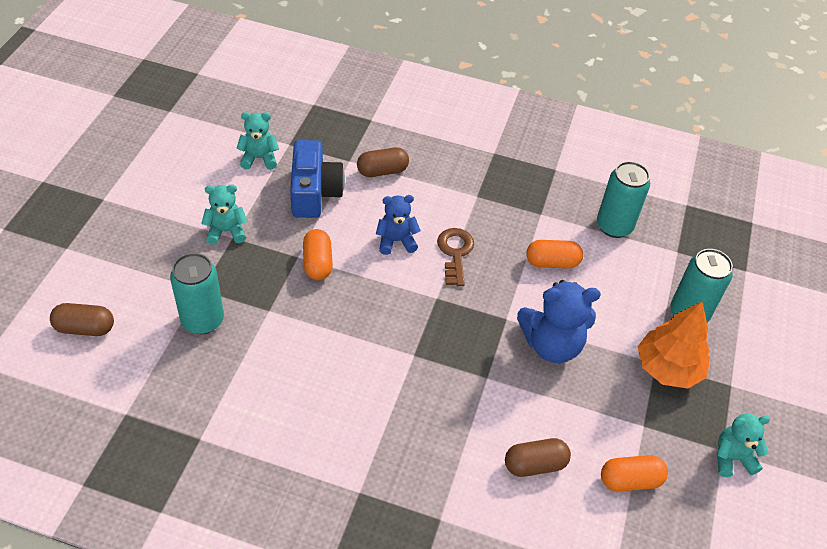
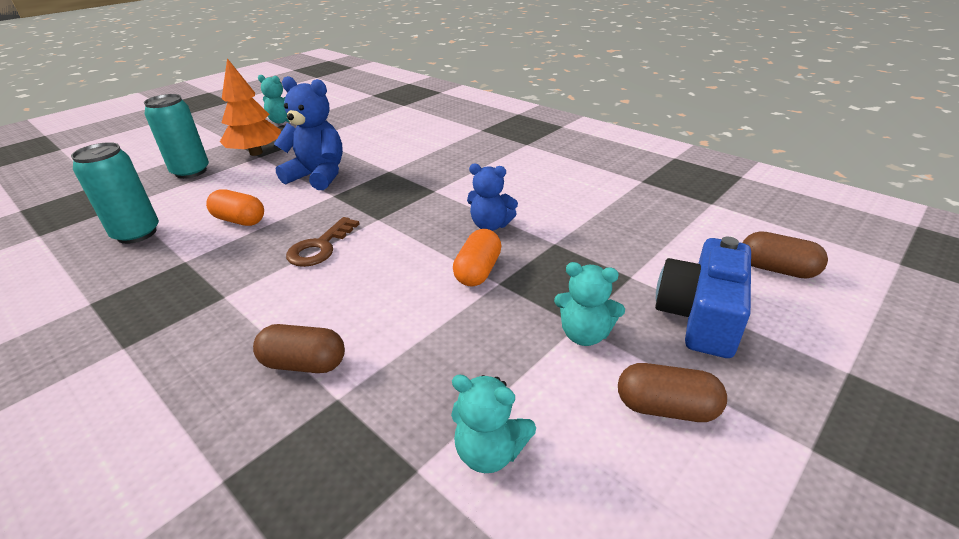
camera: 150 degrees left, 15 degrees down
(203, 320) = (631, 249): turquoise can -> none
(314, 192) = (429, 358): blue camera -> blue camera (700, 316)
(396, 241) = (371, 272): blue teddy bear -> blue teddy bear (490, 225)
(535, 464) = (401, 136): brown capsule -> brown capsule (666, 408)
(630, 480) = (352, 124): orange capsule -> none

